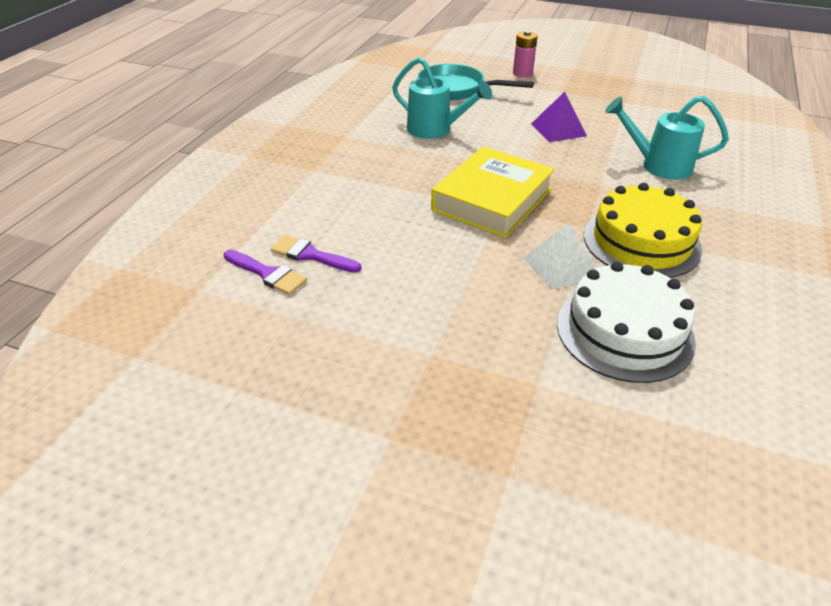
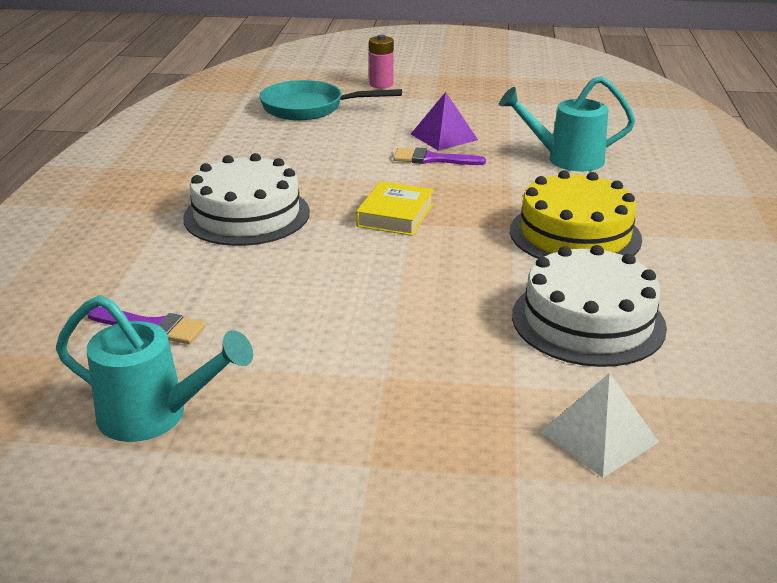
camera: 15 degrees left, 10 degrees down
(311, 255) = (199, 300): purple brush -> purple brush (432, 159)
(374, 182) = (247, 215): none -> white cake
(435, 130) = (300, 152): turquoise watering can -> turquoise watering can (154, 416)
(492, 200) = (395, 215): yellow book -> yellow book, size x0.59
(560, 266) = (497, 270): white pyramid -> white pyramid (599, 437)

